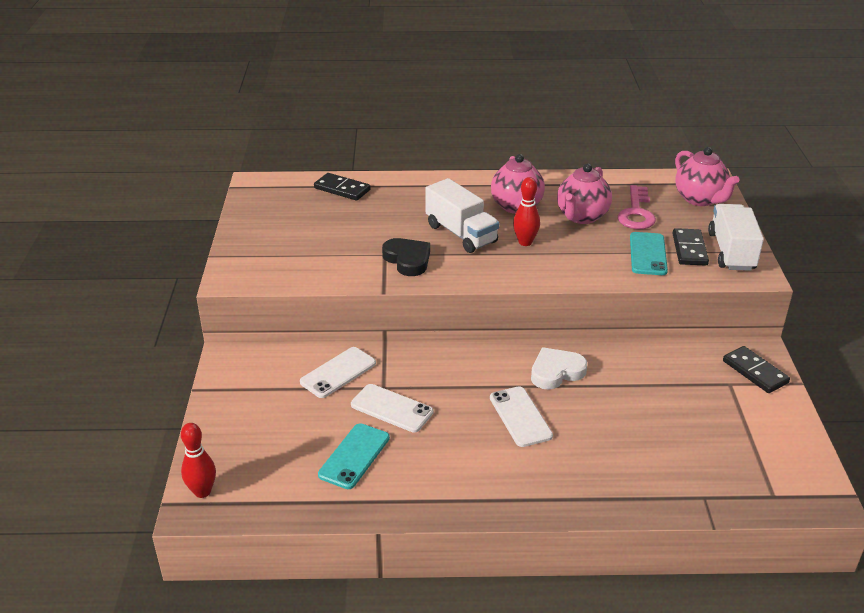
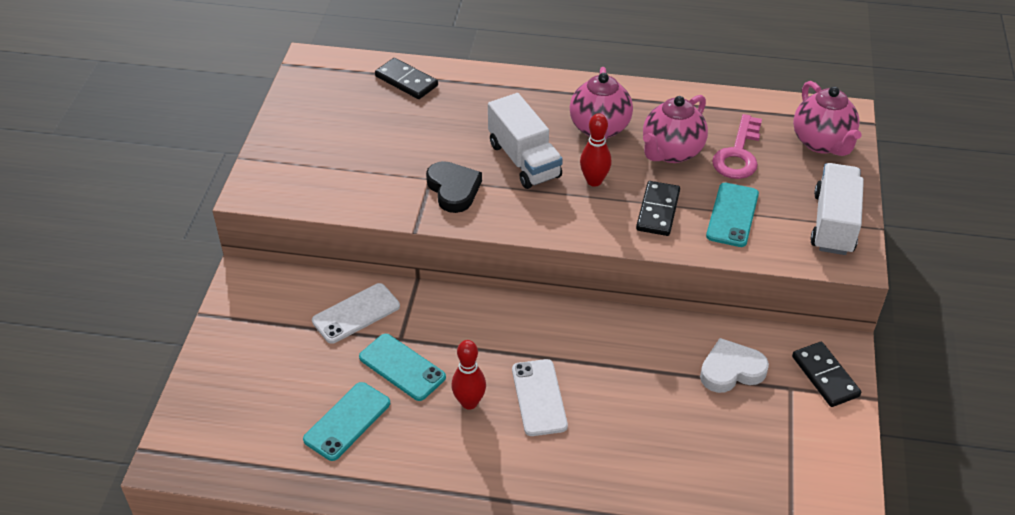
camera: 10 degrees right, 10 degrees up
(202, 491) = (181, 441): red bowling pin -> red bowling pin (469, 402)
(391, 408) = (402, 367): white phone -> turquoise phone
(556, 372) = (596, 345): white heart -> white heart (731, 370)
(689, 249) = (784, 214): black domino -> black domino (657, 211)

